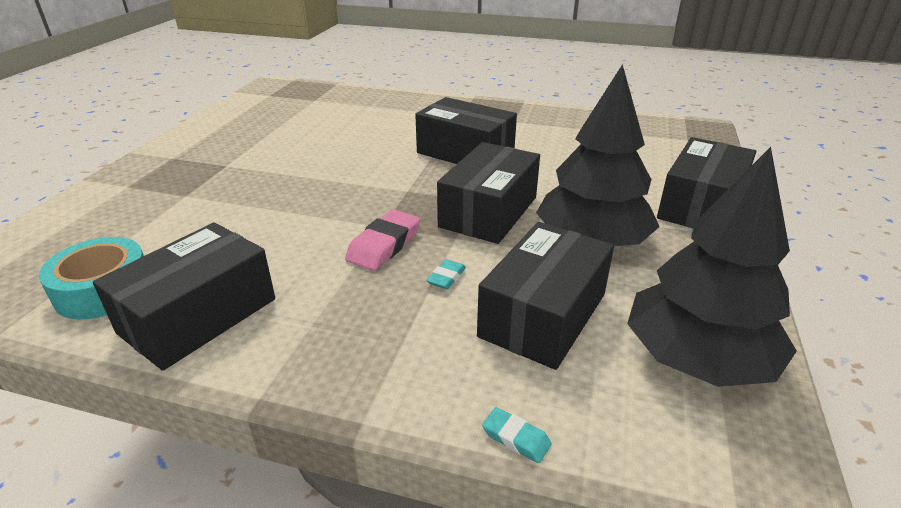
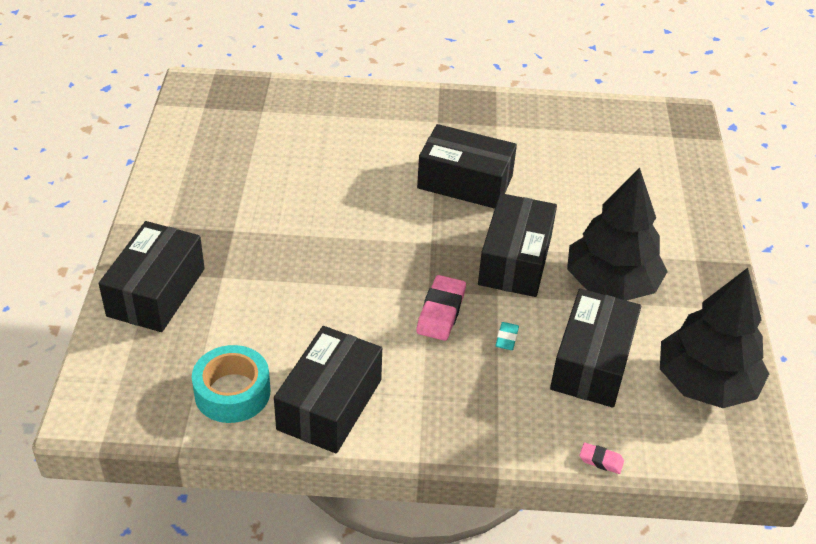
camera: 15 degrees left, 10 degrees up
(516, 438) = (601, 460): turquoise eraser -> pink eraser
(701, 205) = (693, 228): black box -> black box (156, 292)

